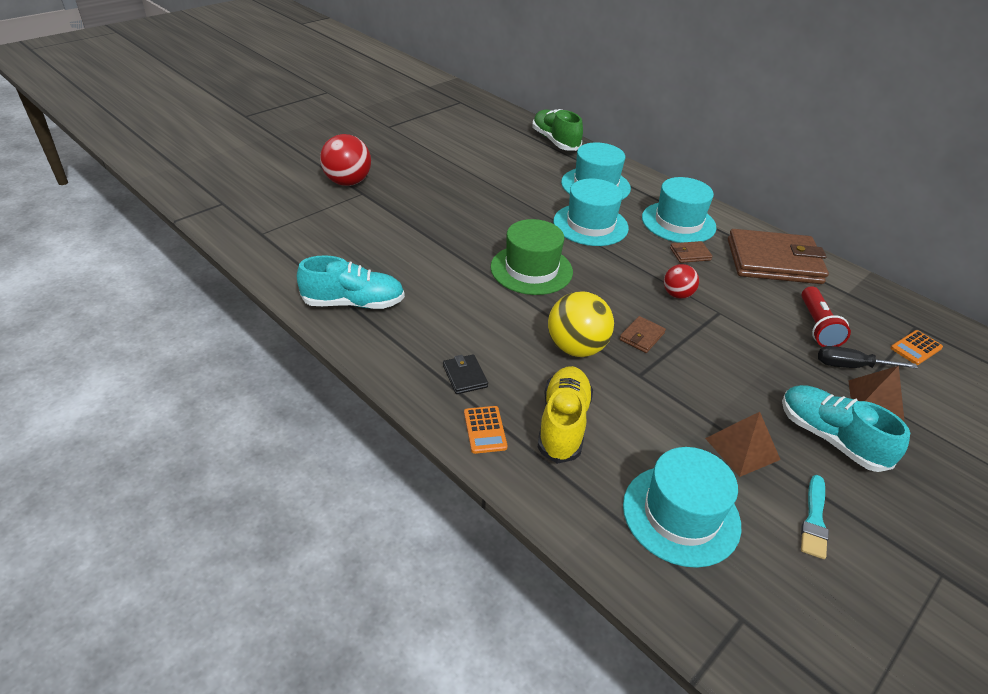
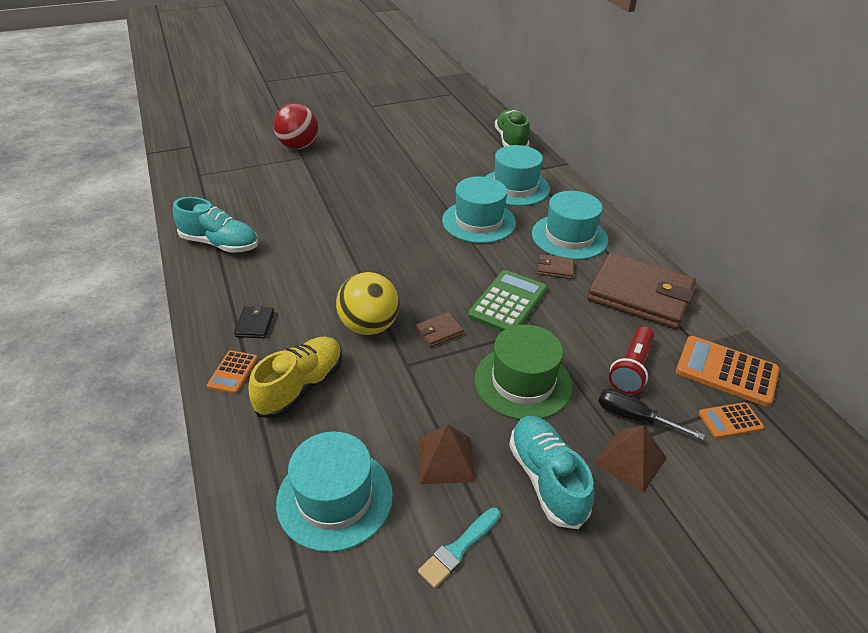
camera: 25 degrees right, 0 degrees up
(531, 269) = (389, 249): green hat -> green hat (523, 382)
(677, 294) = (508, 303): red ball -> green calculator
(883, 309) = (726, 371): none -> orange calculator

